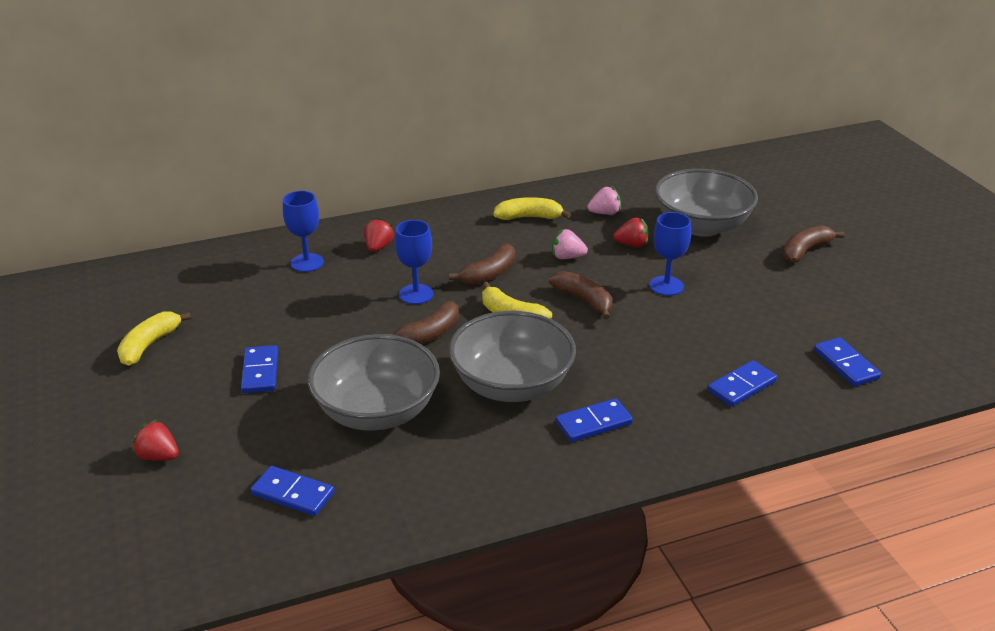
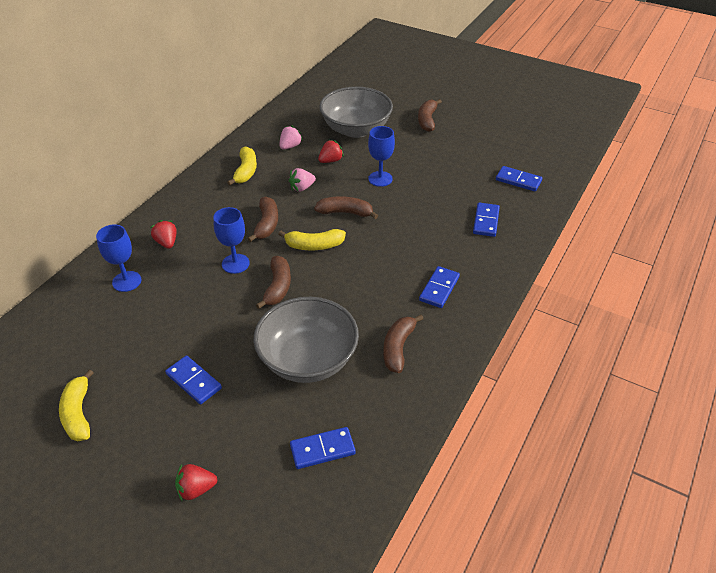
camera: 40 degrees left, 10 degrees up
(476, 452) = (398, 348): none -> brown banana
(511, 385) = (367, 292): grey bowl -> none
(529, 217) = (246, 171): yellow banana -> yellow banana turned 135 degrees clockwise

